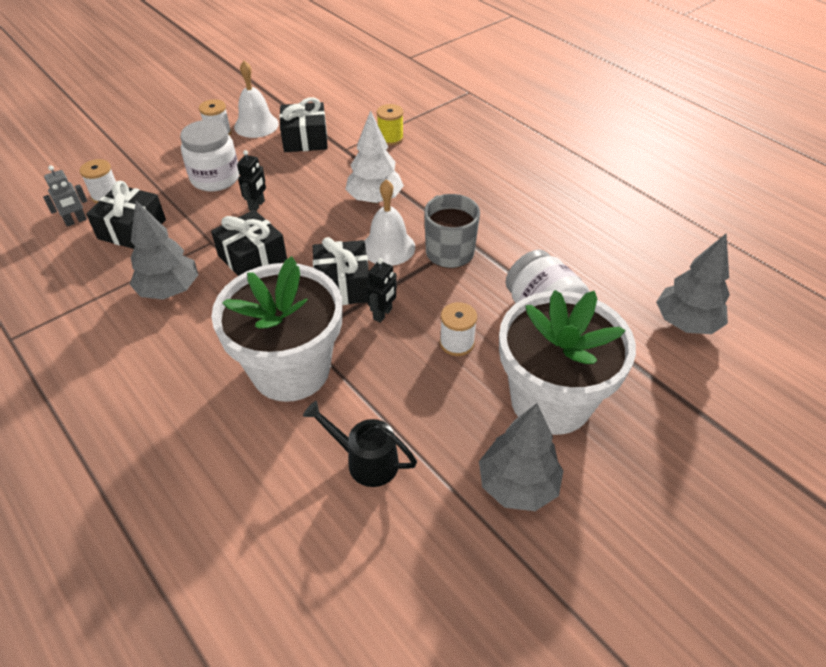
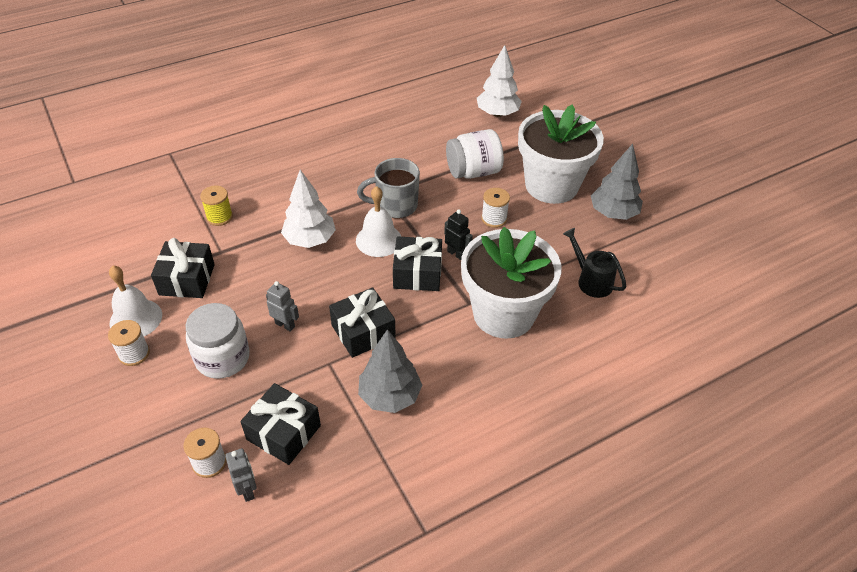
camera: 80 degrees left, 0 degrees up
(257, 205) = (285, 325): black robot -> grey robot
(365, 461) = (590, 280): black watering can -> black watering can turned 105 degrees clockwise
(685, 323) = (497, 113): grey tree -> white tree

